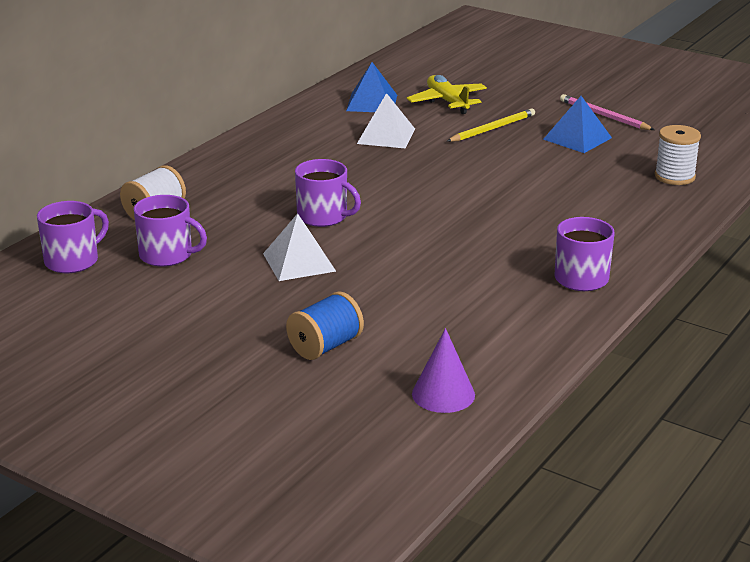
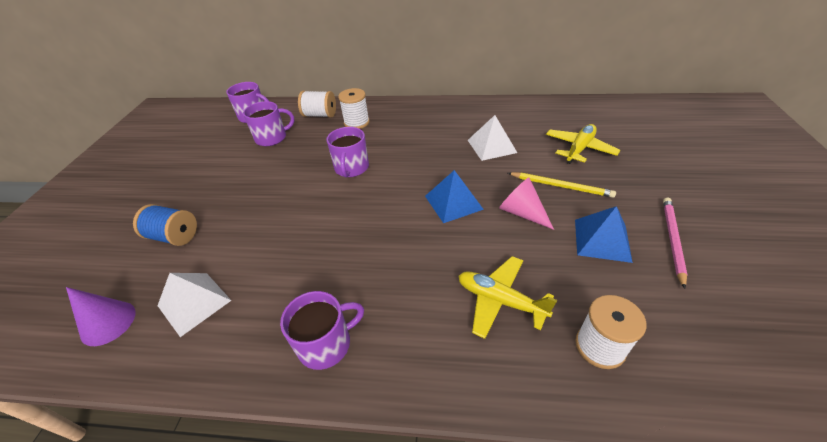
camera: 65 degrees right, 15 degrees up
(167, 255) = (272, 138): purple mug -> purple mug turned 105 degrees counterclockwise
(218, 193) = (356, 123): none -> white spool
(299, 262) = (284, 183): white pyramid -> white pyramid (194, 303)
(372, 103) = (535, 122): blue pyramid -> blue pyramid (453, 202)
(508, 156) = (521, 212): none -> pink cone
(602, 196) = (500, 301): none -> yellow plane

